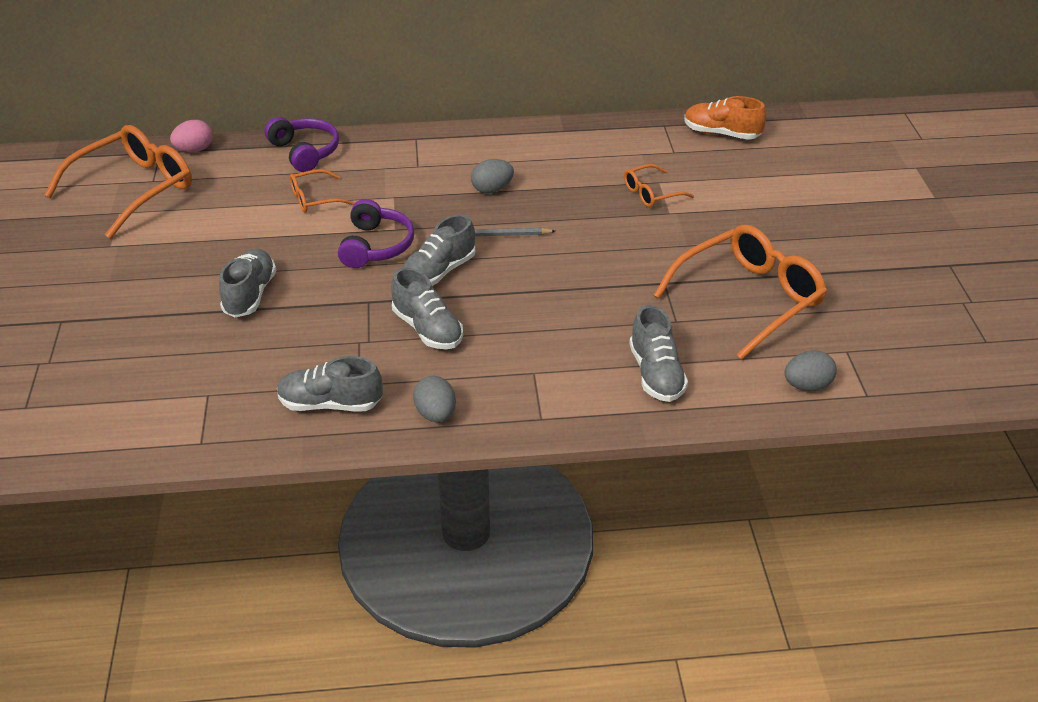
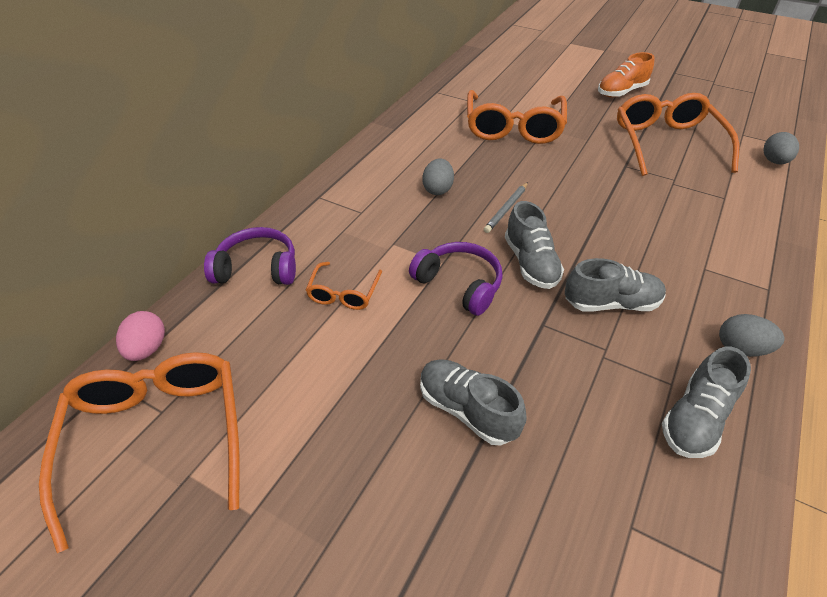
camera: 55 degrees left, 5 degrees up
(651, 193) = (513, 128): orange glasses -> orange glasses, size x2.03
(656, 374) = (734, 212): grey shoe -> none
(721, 134) = (470, 78): orange shoe -> orange shoe (621, 92)

